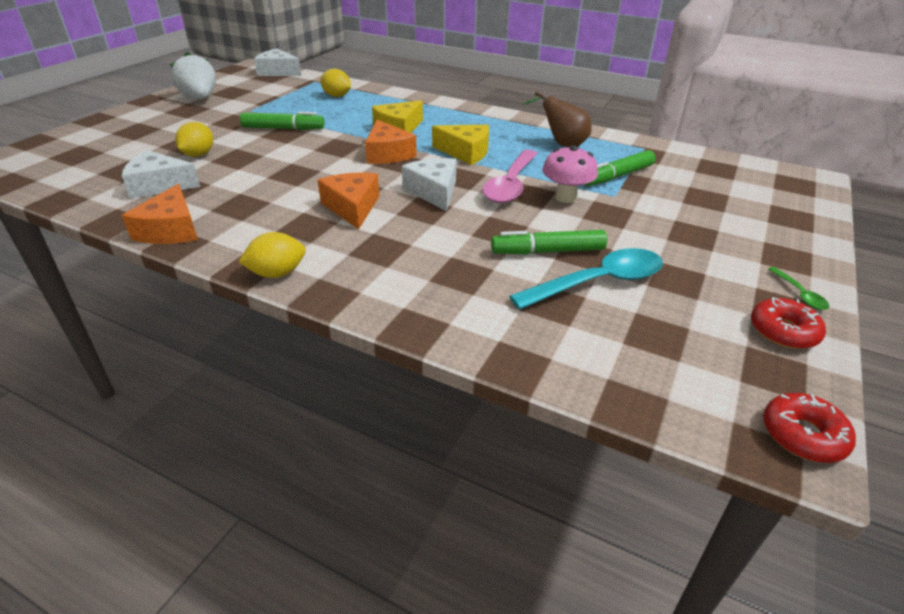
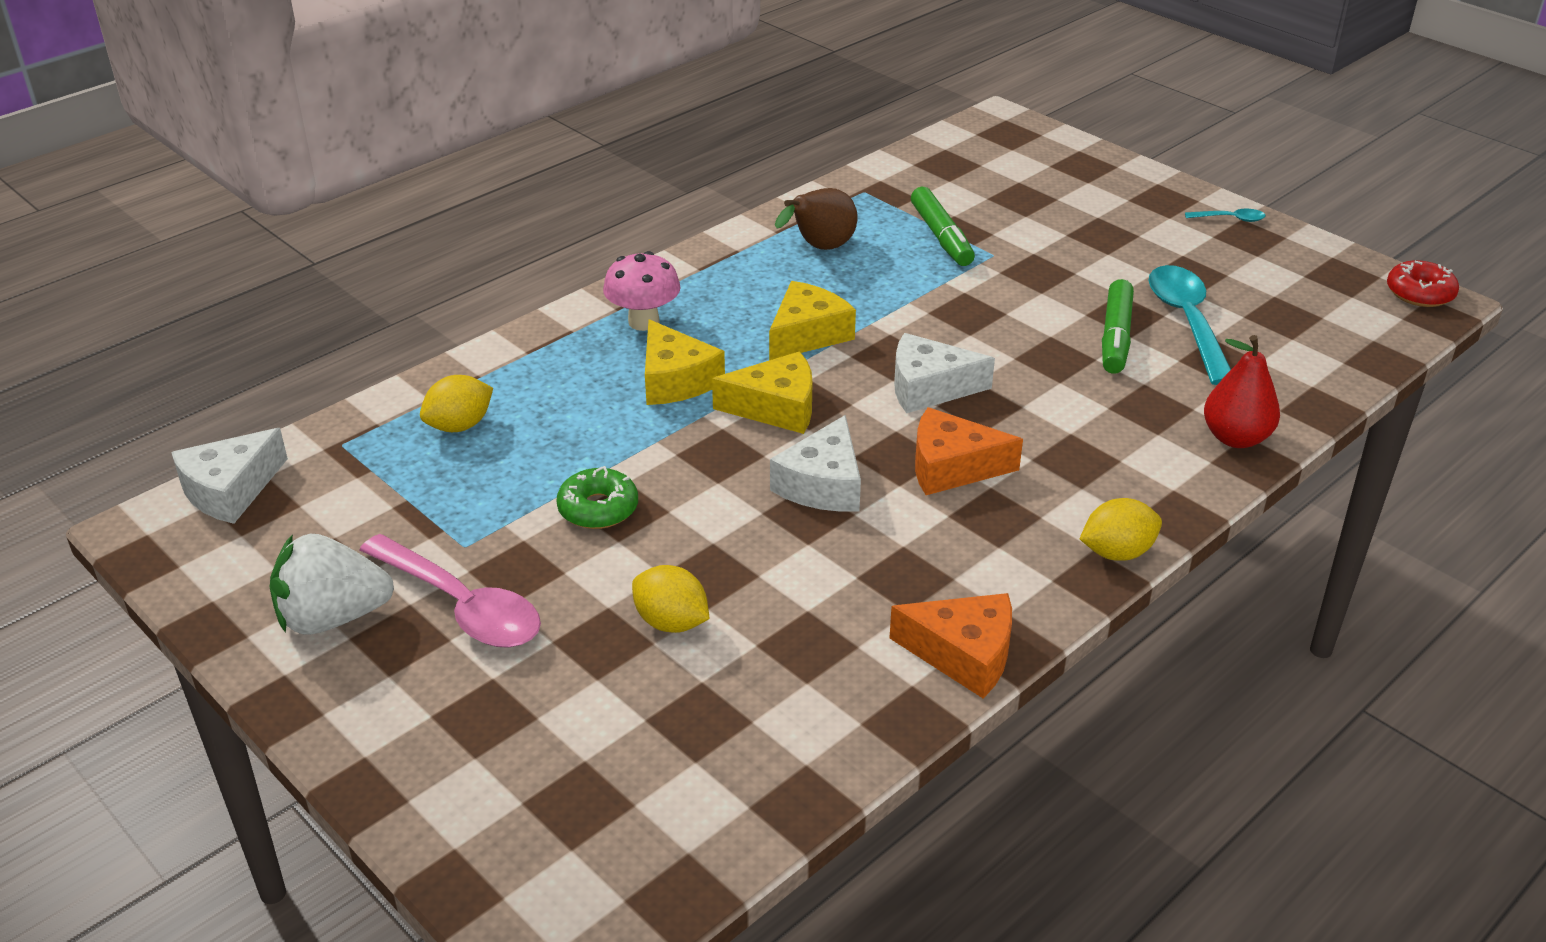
camera: 70 degrees left, 0 degrees up
(159, 185) = (789, 672): white cheese -> white cheese (823, 484)
(277, 273) = (1117, 552): yellow lemon -> yellow lemon turned 75 degrees clockwise
(283, 128) = (598, 508): green marker -> green donut
(387, 154) = (776, 407): orange cheese -> yellow cheese
(442, 317) = (1235, 438): none -> red pear
(510, 185) = (934, 321): pink spoon -> pink spoon (462, 606)
(565, 197) = (986, 289): pink mushroom -> pink mushroom (643, 322)
(783, 331) = (1286, 250): red donut -> none
(799, 294) = (1230, 219): green spoon -> turquoise spoon

